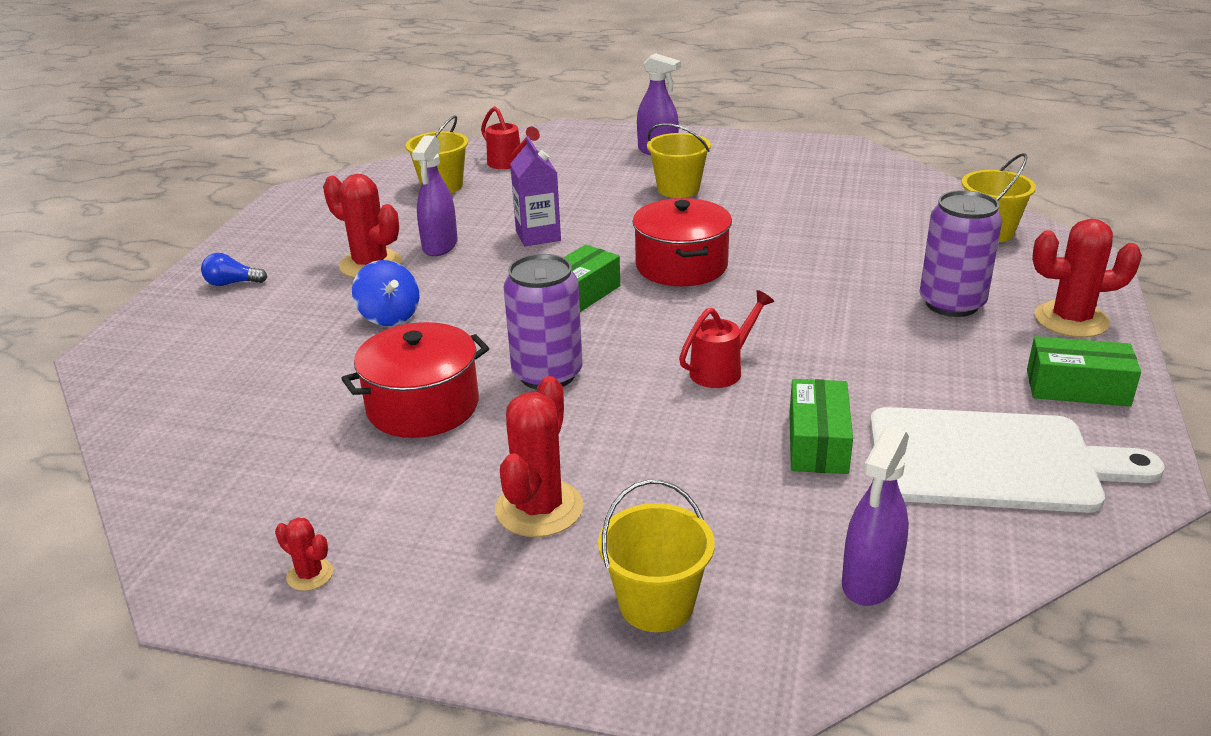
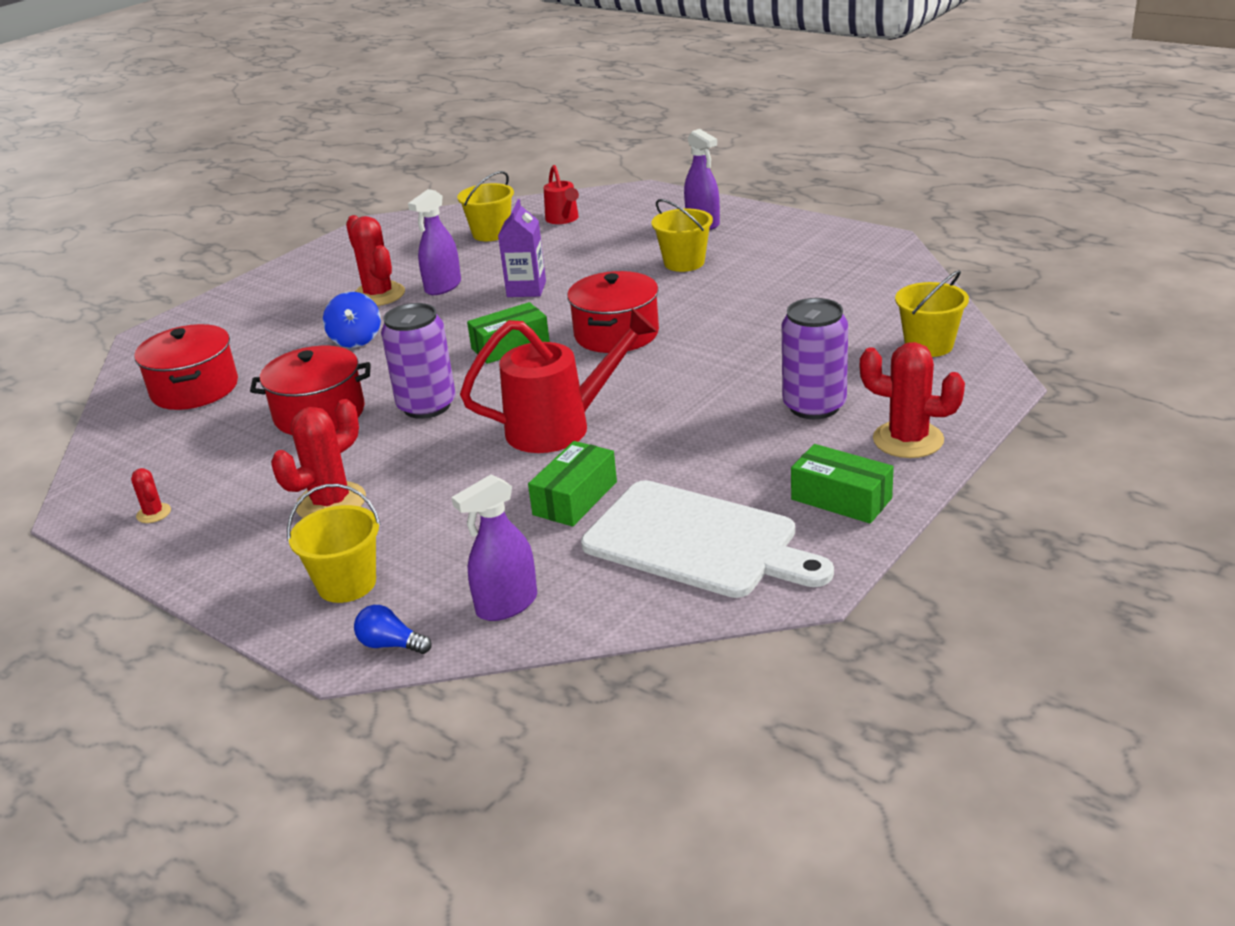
camera: 25 degrees right, 0 degrees up
(227, 406) = (195, 389): none -> red pot
(232, 283) = (270, 295): blue light bulb -> blue light bulb (391, 644)
(721, 370) = (560, 427): red watering can -> red watering can, size x1.81

